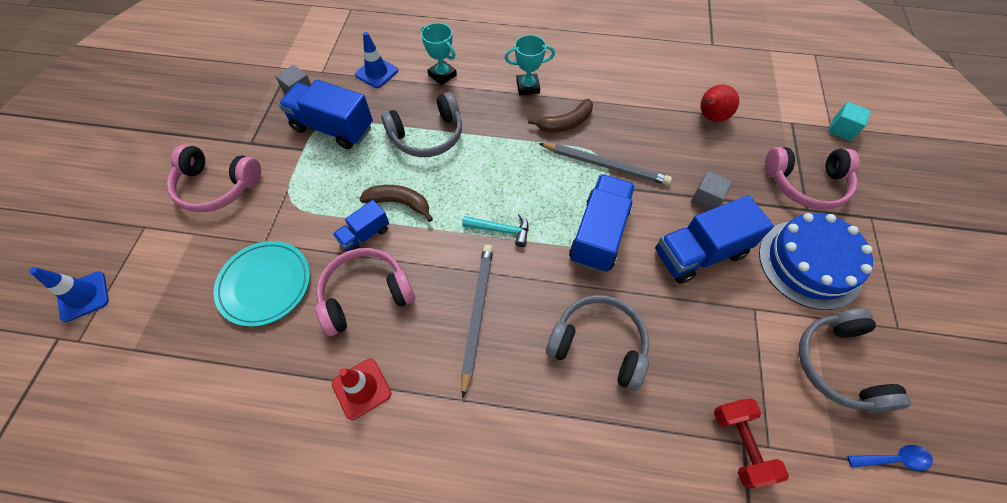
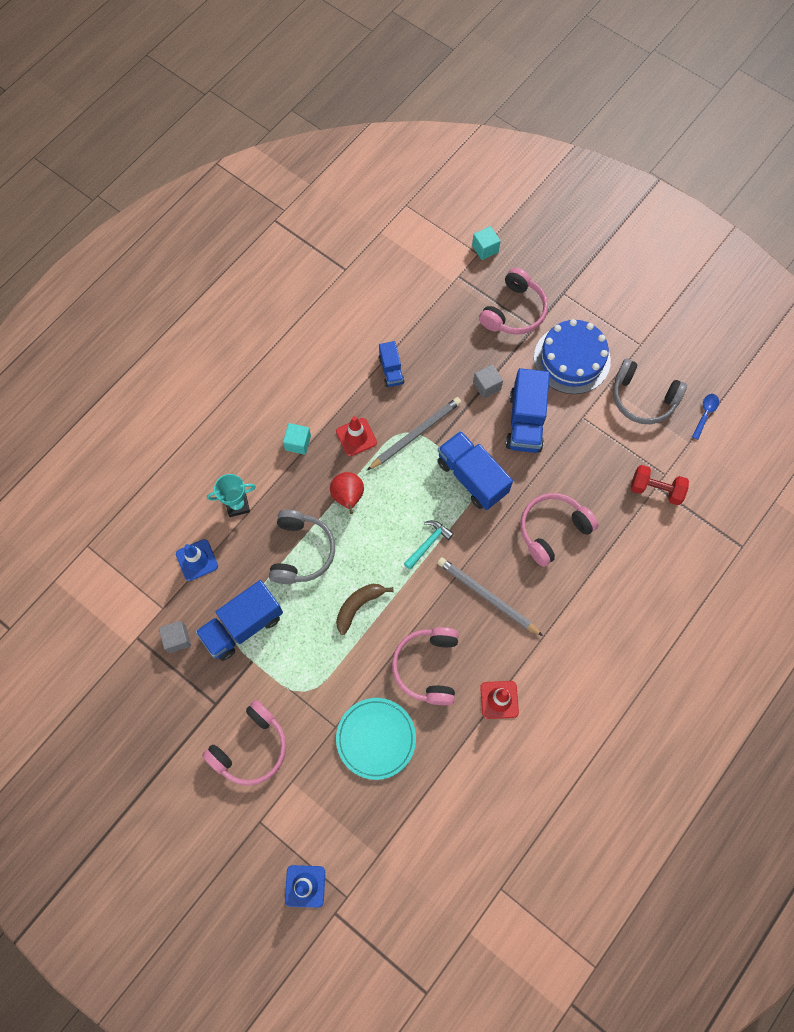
camera: 60 degrees left, 10 degrees up
(365, 235) = (374, 646): blue truck -> blue truck (391, 370)
(528, 87) = (298, 443): turquoise trophy -> turquoise cube
(565, 123) = (356, 437): brown banana -> red traffic cone
(598, 345) = (552, 530): grey headphones -> pink headphones
(710, 117) = (417, 328): red pear -> red pear (348, 497)

